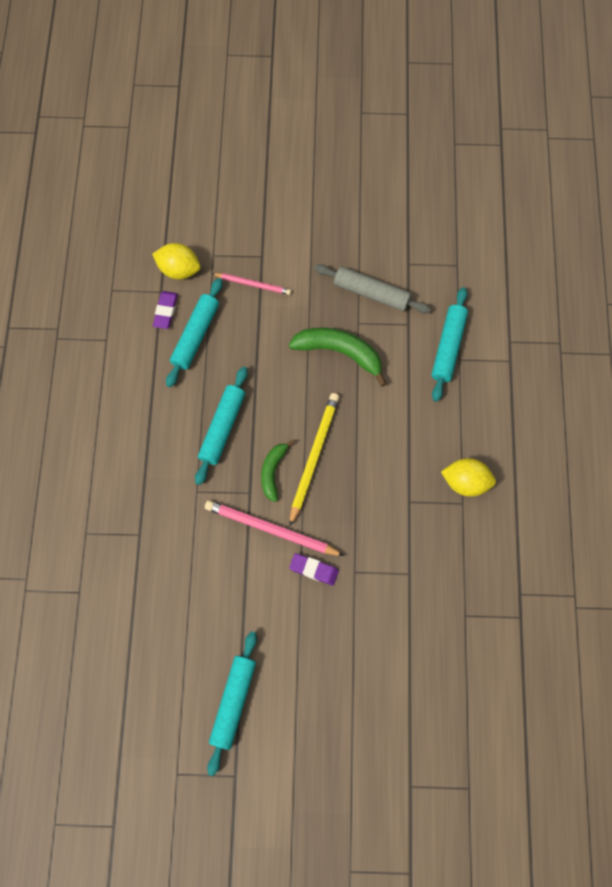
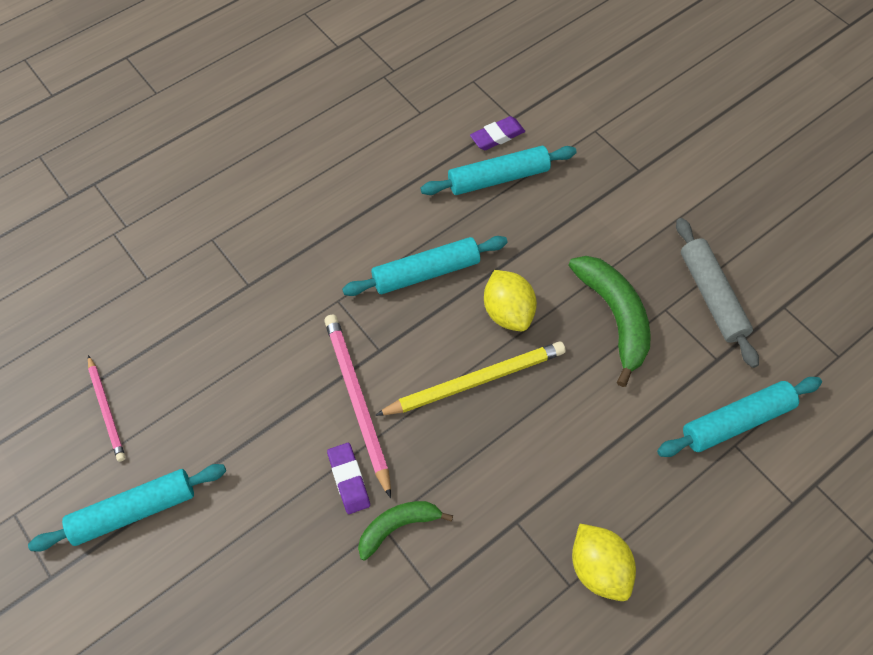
camera: 50 degrees right, 10 degrees down
(179, 269) = (550, 115): yellow lemon -> yellow lemon (508, 312)
(253, 284) = (602, 185): pink pencil -> pink pencil (107, 410)
(273, 471) = (422, 354): green banana -> green banana (398, 526)

